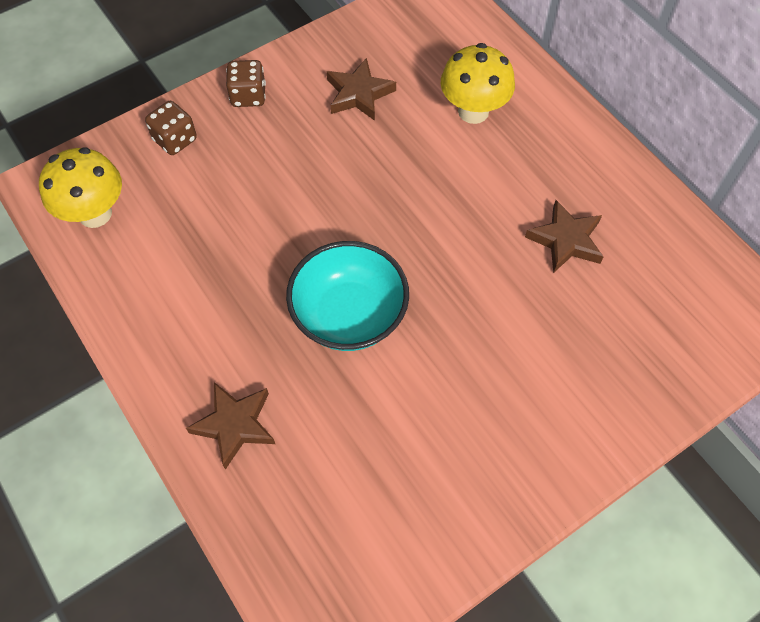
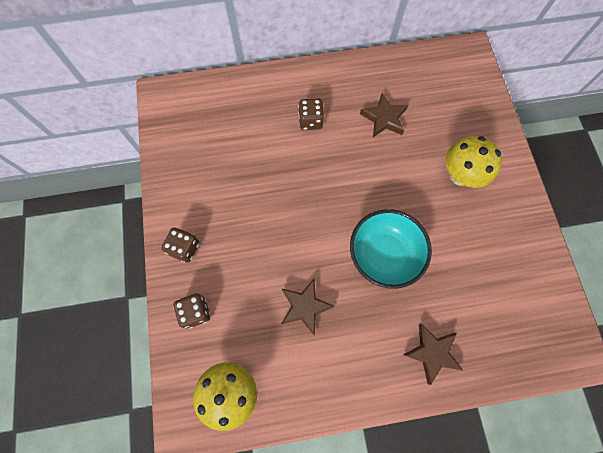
camera: 65 degrees left, 10 degrees up
(359, 94) = (222, 179): brown star -> brown star (305, 306)
(473, 111) = (271, 122): yellow mushroom -> yellow mushroom (460, 175)
(502, 154) = (310, 121): none -> brown dice

